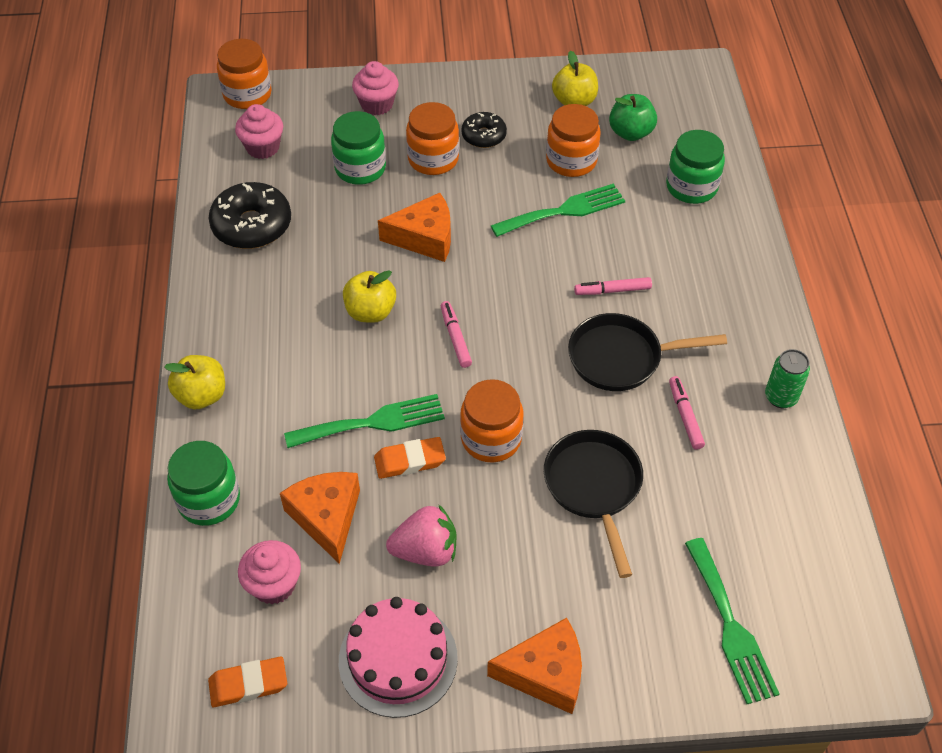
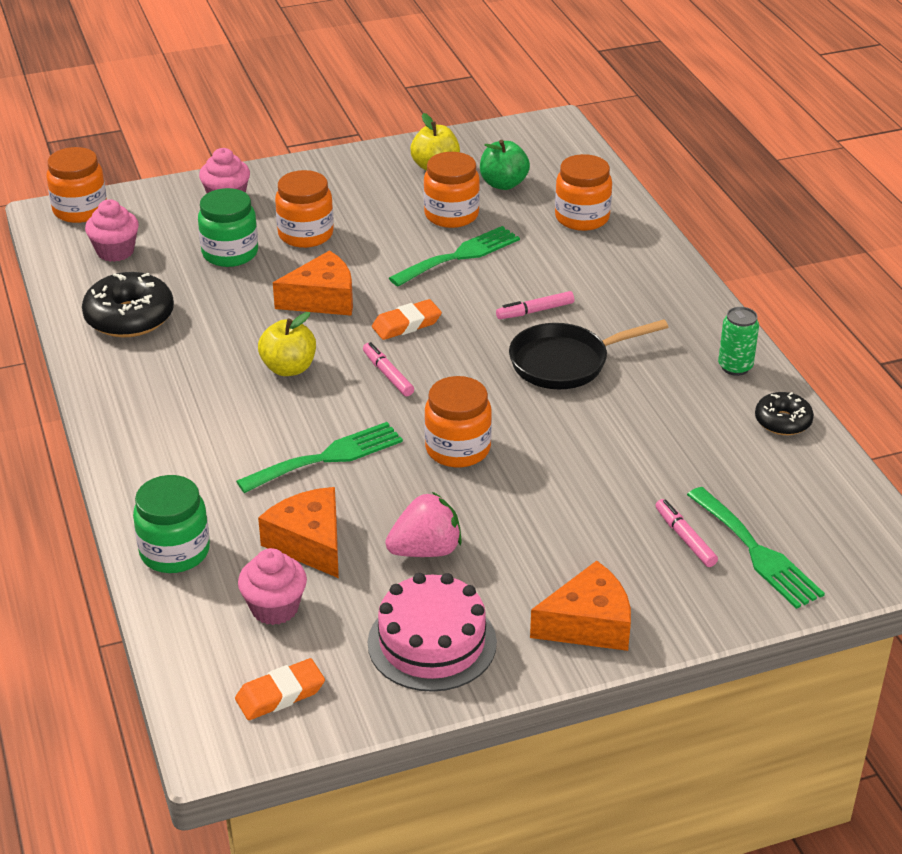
camera: 15 degrees left, 15 degrees down
(202, 395) = (131, 467): yellow apple -> none
(410, 461) = (379, 481): orange eraser -> orange eraser (406, 324)
(484, 136) = (352, 208): black donut -> black donut (783, 421)
(594, 487) = (578, 469): black pan -> none
(685, 416) = (647, 397): pink marker -> pink marker (685, 538)
(691, 187) = (582, 218): green jar -> orange jar

